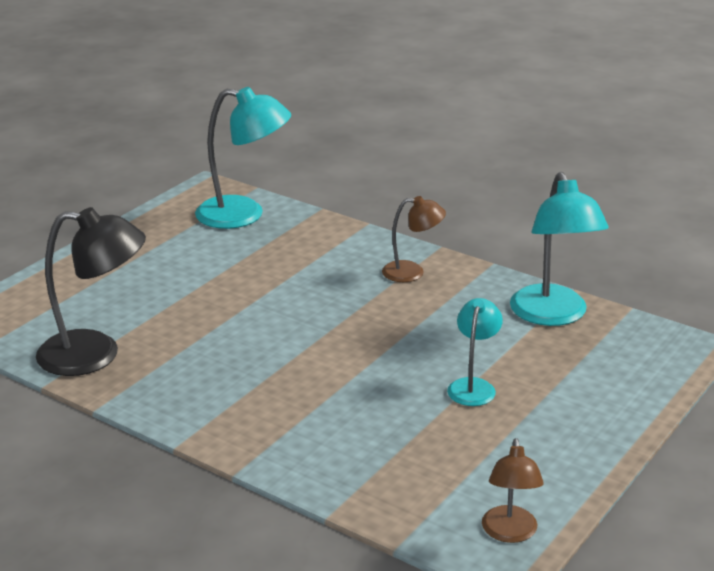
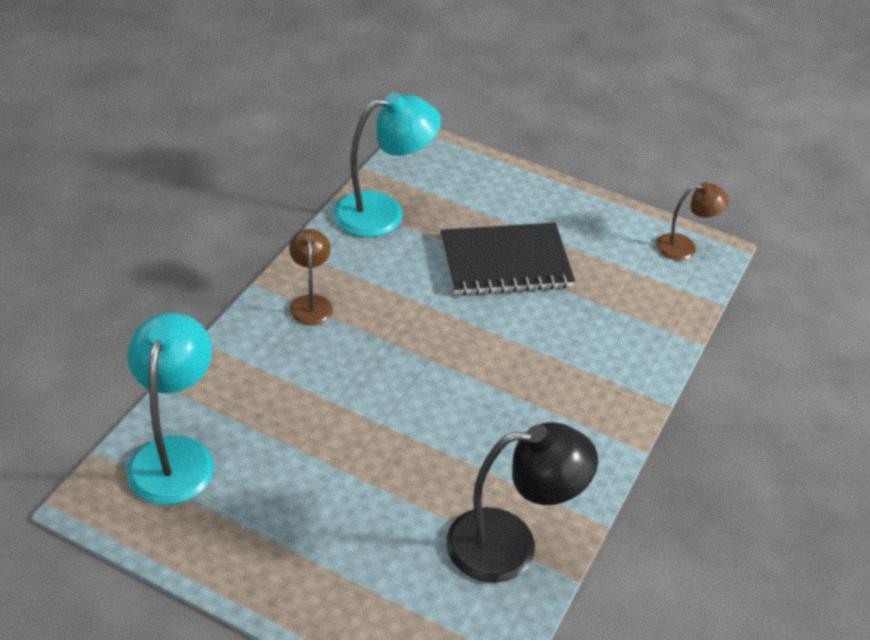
camera: 100 degrees left, 15 degrees up
(95, 355) = (510, 545): black lamp -> black lamp turned 90 degrees clockwise
(473, 386) = (505, 262): turquoise lamp -> black notebook

